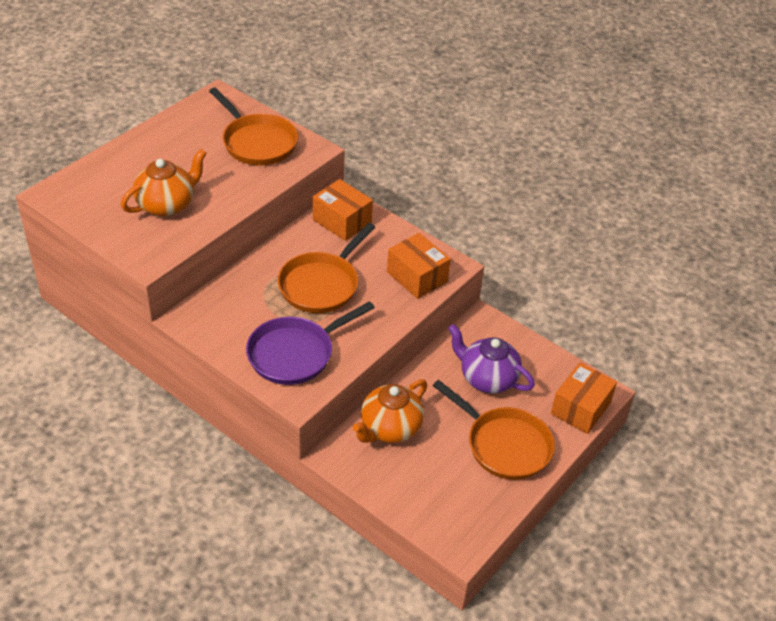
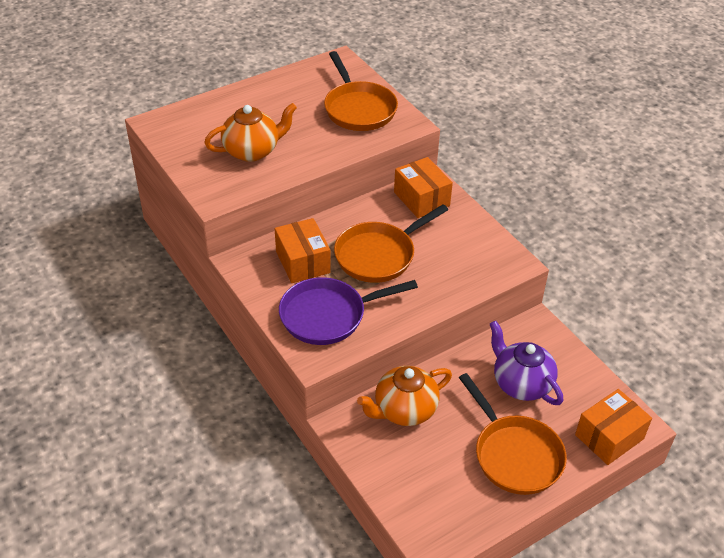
camera: 20 degrees right, 0 degrees up
(417, 277) = (475, 266): orange box -> orange box (303, 262)

